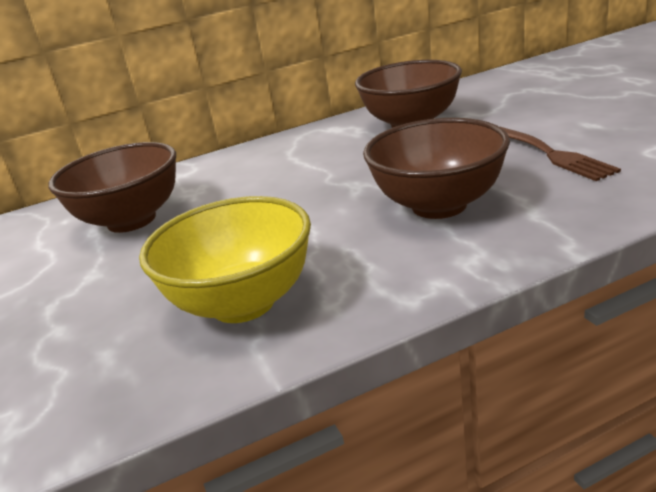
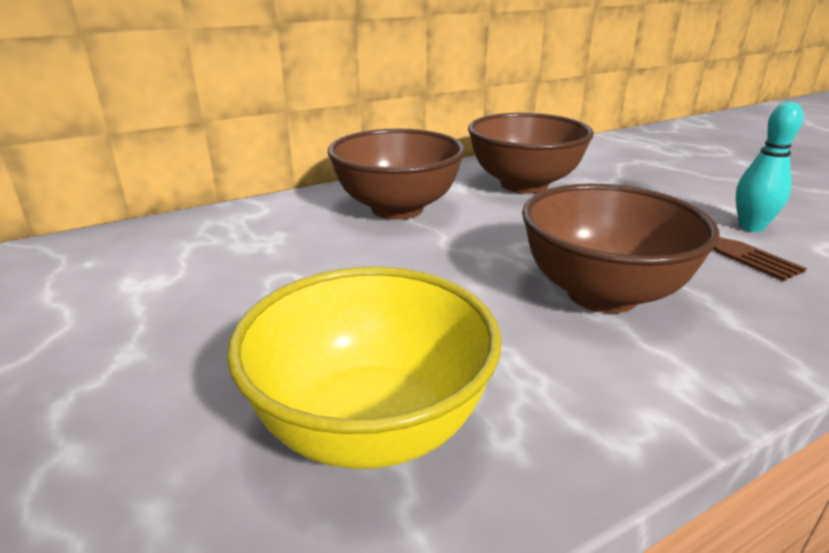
camera: 10 degrees left, 0 degrees up
(131, 220) = (185, 272): brown bowl -> brown bowl (397, 209)
(596, 139) = (751, 227): none -> turquoise bowling pin

